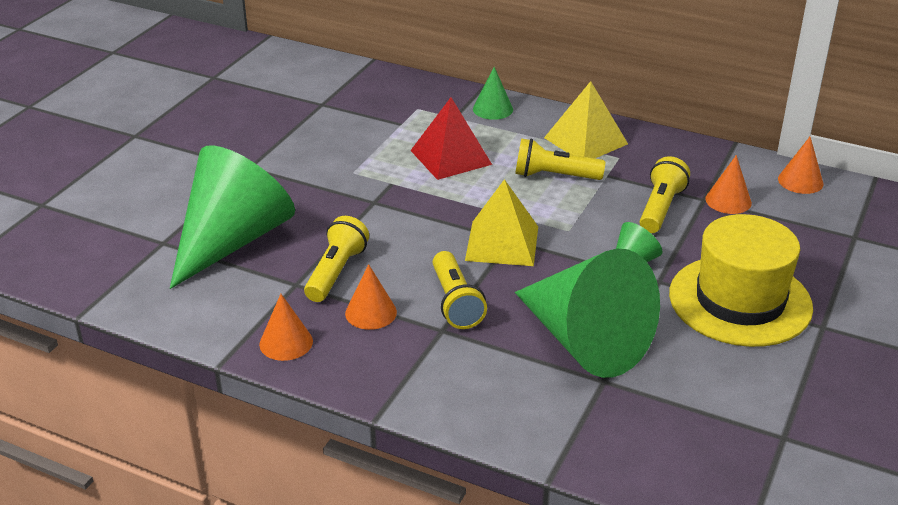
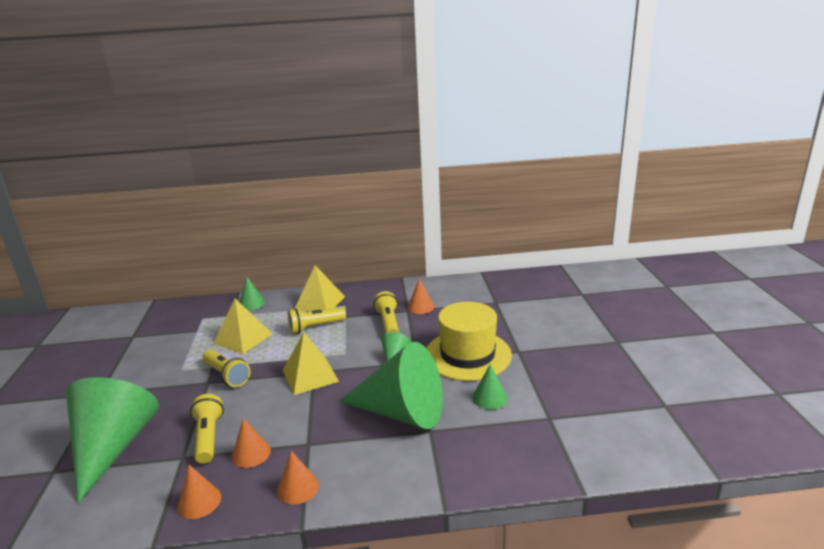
camera: 30 degrees left, 10 degrees down
(450, 157) = (243, 338): red pyramid -> yellow pyramid
(455, 302) = (305, 423): yellow flashlight -> yellow flashlight (227, 375)
(720, 374) = (489, 398): none -> green cone
(800, 181) = (448, 285): orange cone -> orange cone (298, 488)

